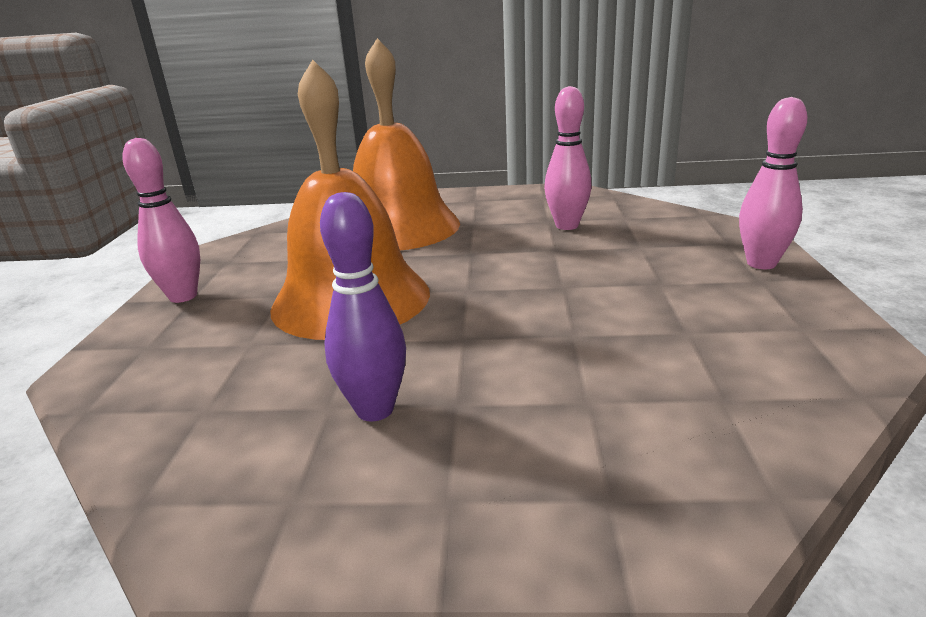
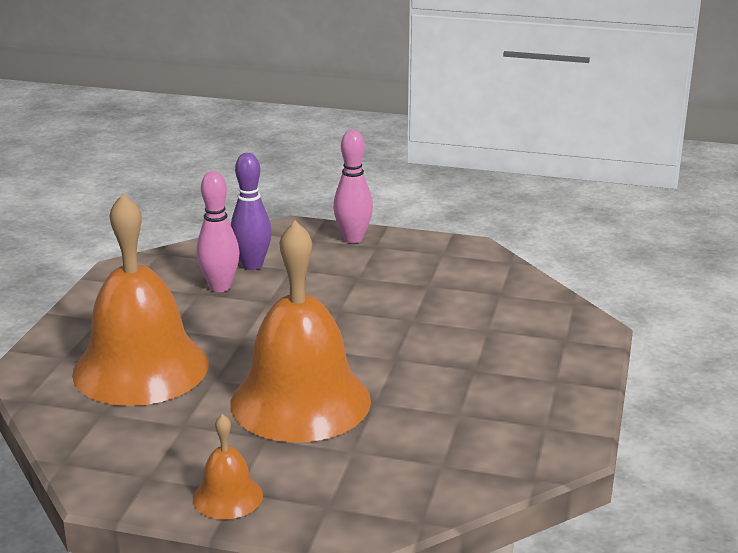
camera: 80 degrees left, 0 degrees up
(183, 296) = (227, 497): pink bowling pin -> orange bell
(375, 410) = (469, 397): purple bowling pin -> purple bowling pin (252, 265)

